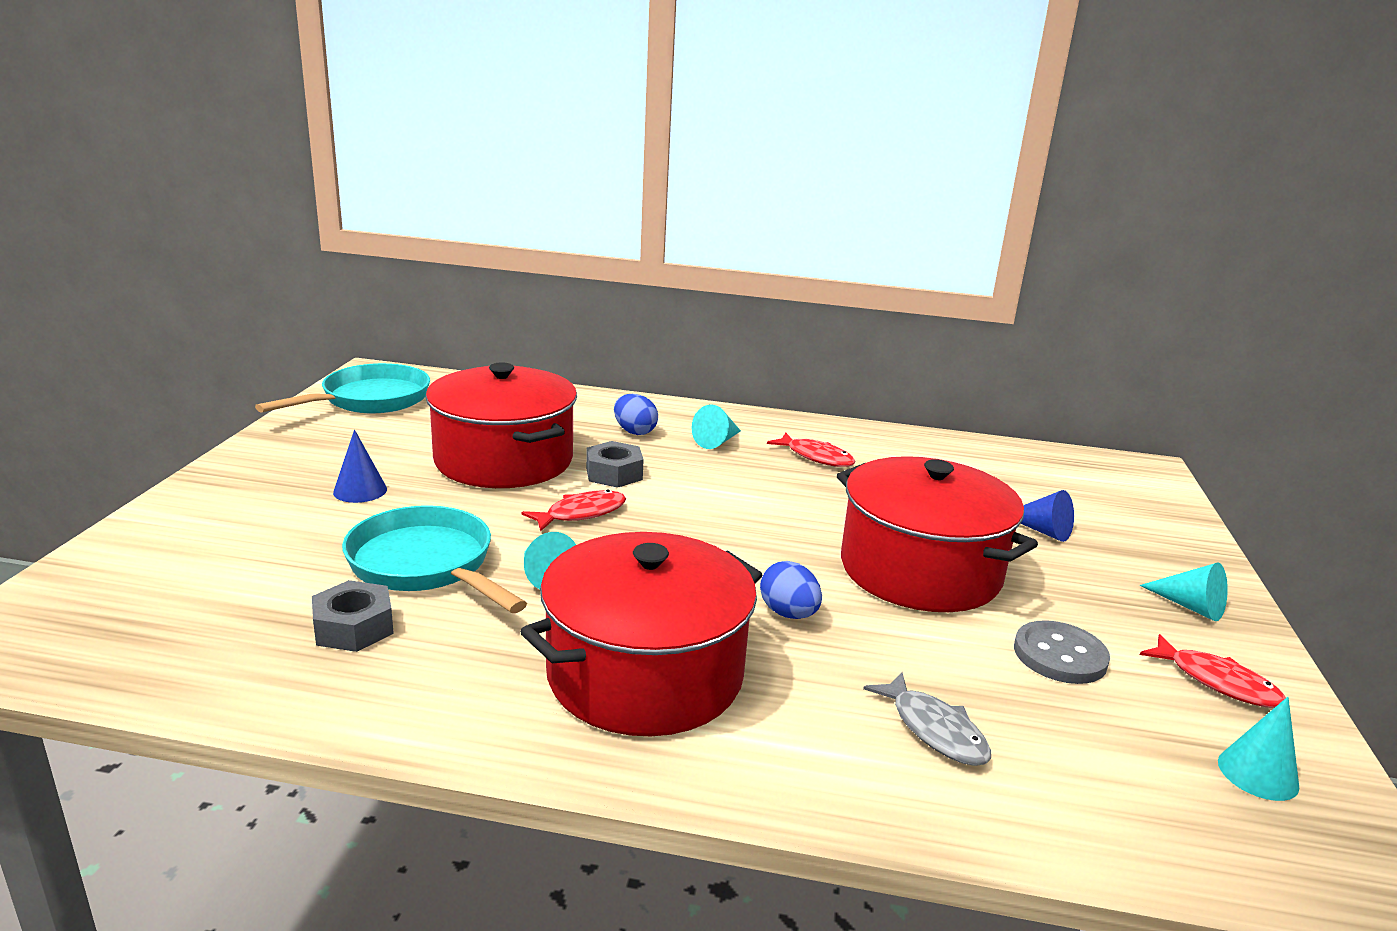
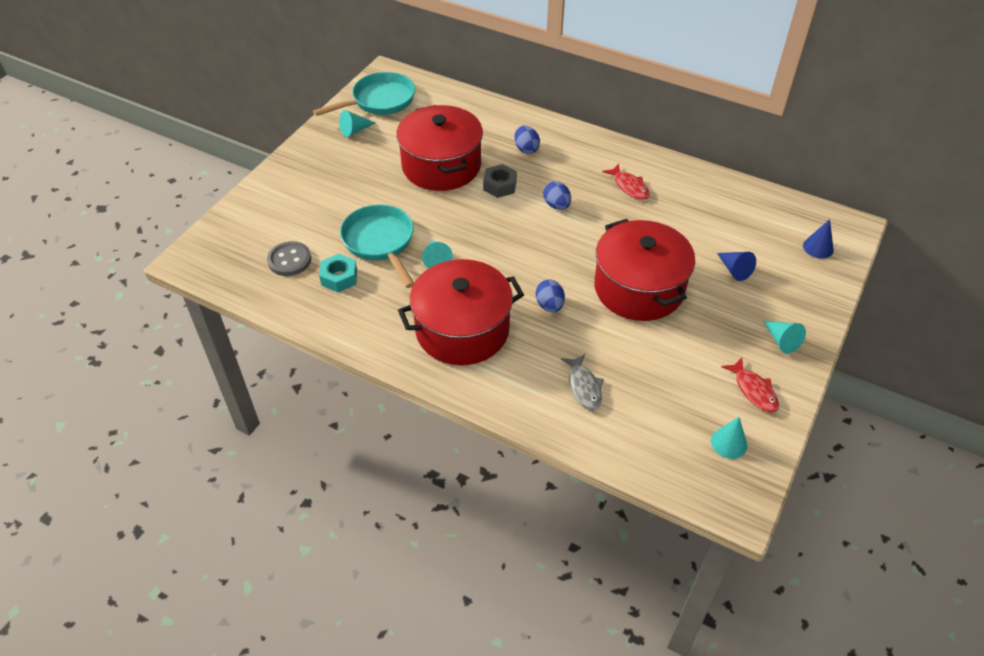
camera: 20 degrees right, 25 degrees up
(354, 627) = (339, 277): grey nut -> turquoise nut
(360, 490) = (359, 181): blue cone -> blue cone (818, 247)
(581, 513) = (470, 216): red fish -> none
(717, 441) = (573, 164): turquoise cone -> turquoise cone (354, 130)
(719, 487) = (556, 205): none -> blue egg
(1060, 655) = (678, 358): grey button -> grey button (289, 260)

